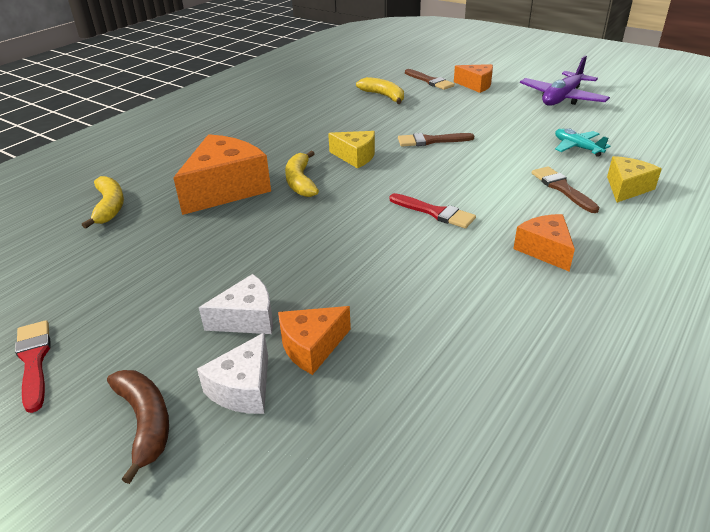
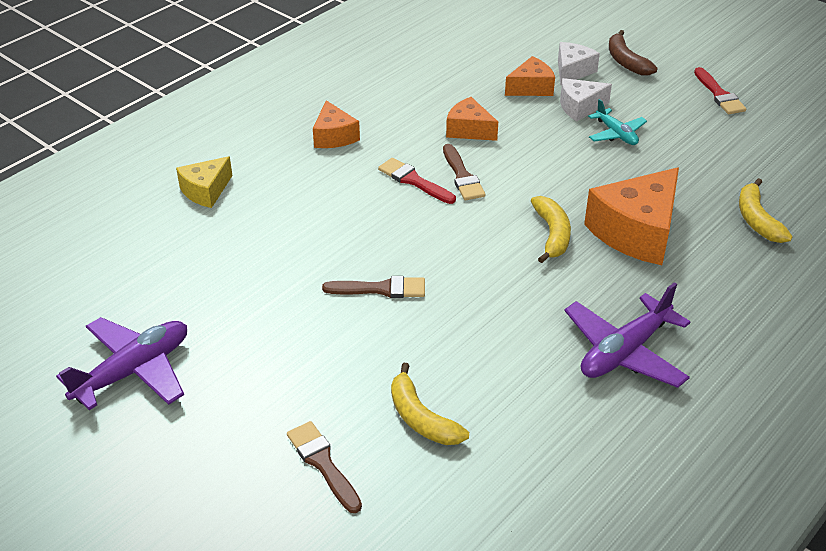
camera: 175 degrees left, 5 degrees up
(260, 126) = (624, 352): none -> purple plane
(355, 157) = (485, 269): yellow cheese -> none
(476, 85) = (246, 435): orange cheese -> orange cheese (469, 130)
(562, 188) = (271, 197): brown brush -> brown brush (462, 176)
(577, 147) = (205, 255): turquoise plane -> turquoise plane (616, 134)

